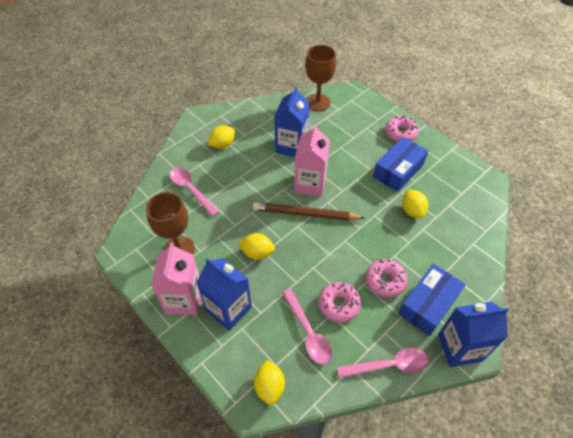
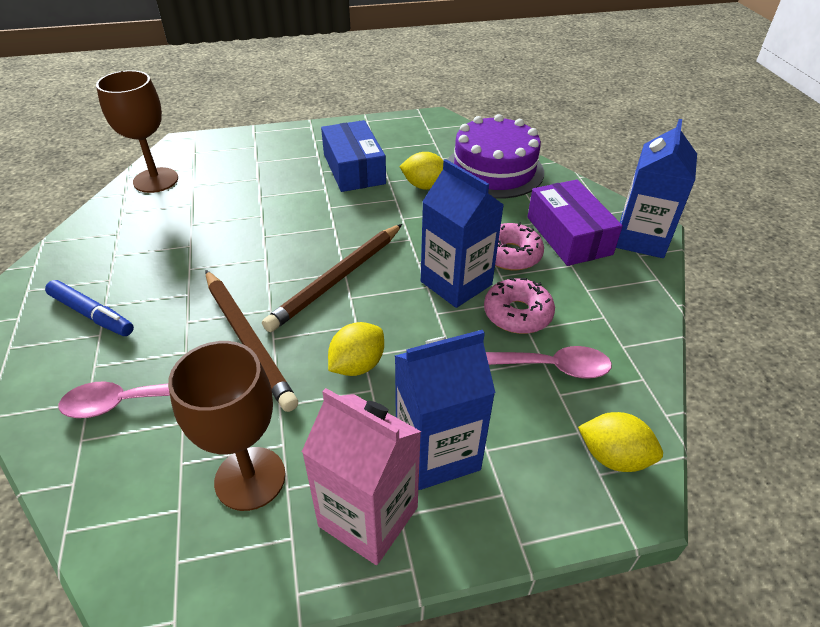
camera: 60 degrees left, 10 degrees down
(223, 144) = (92, 314): yellow lemon -> blue marker
(244, 204) = (248, 340): none -> brown pencil
(291, 146) = (199, 239): blue carton -> blue carton (456, 283)
(310, 184) = (289, 251): pink carton -> none
(388, 365) = (637, 308): pink spoon -> none
(400, 133) = (299, 141): pink donut -> none
(428, 304) = (568, 235): blue box -> purple box
(461, 237) = (494, 170): none -> purple cake

